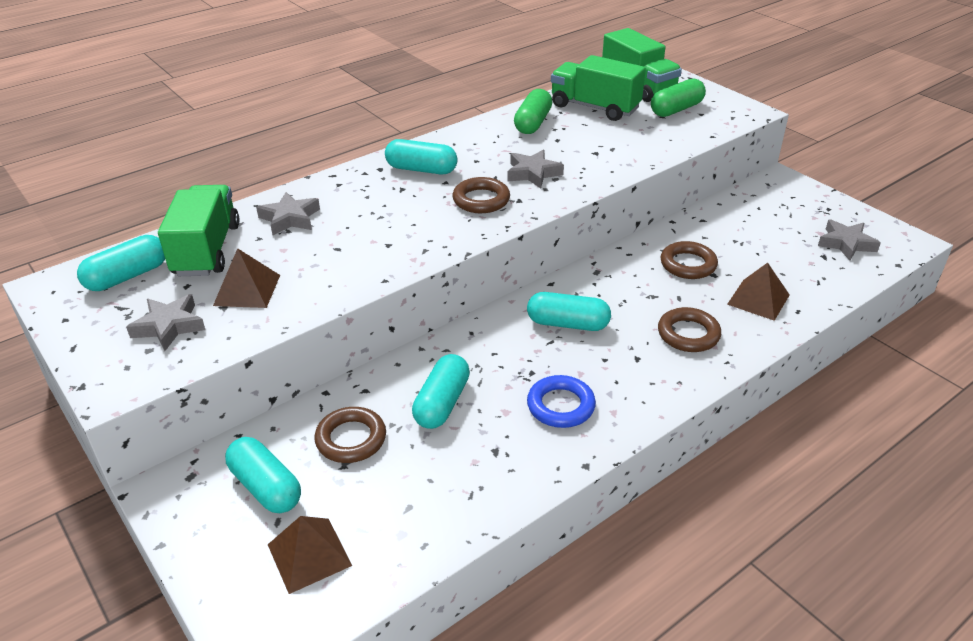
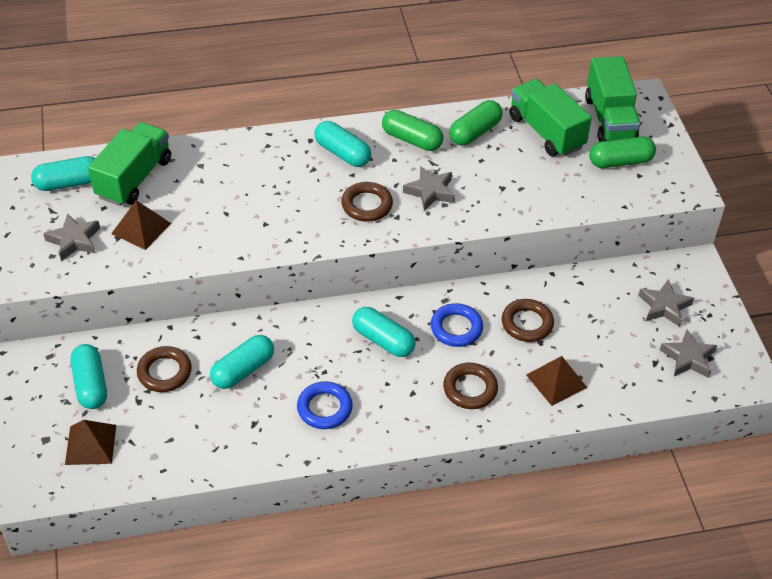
camera: 25 degrees right, 10 degrees up
(290, 218) = (209, 169): grey star -> grey star (664, 306)
(480, 143) = (412, 140): none -> green capsule
(628, 290) = (456, 328): none -> blue ring

